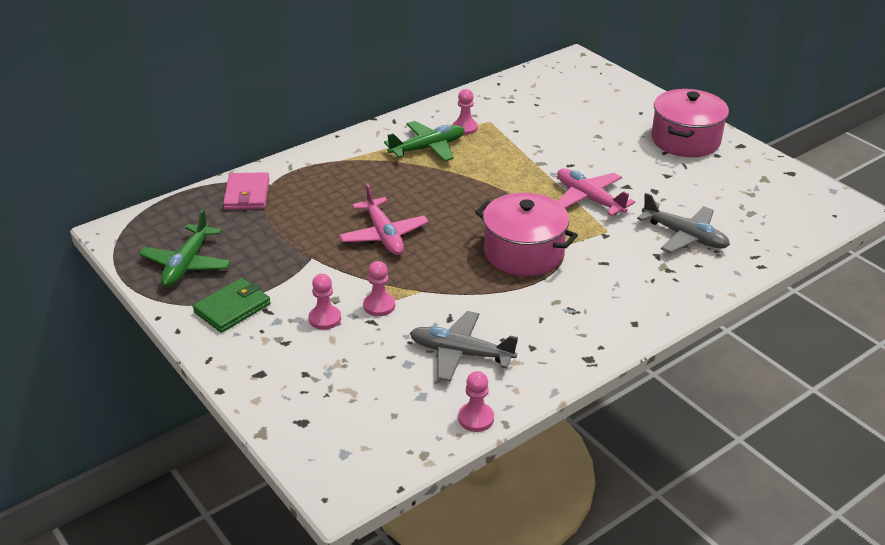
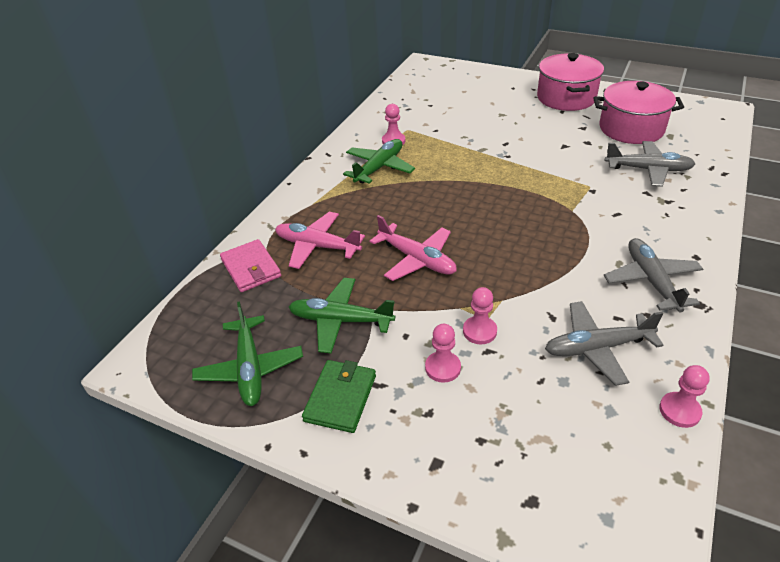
camera: 25 degrees left, 5 degrees up
(280, 257) = (340, 320): none -> green plane
(523, 253) = (548, 229): pink pot -> pink pot (631, 129)
(568, 325) = (651, 280): none -> grey plane
(589, 199) = (548, 165): pink plane -> pink plane (317, 246)

